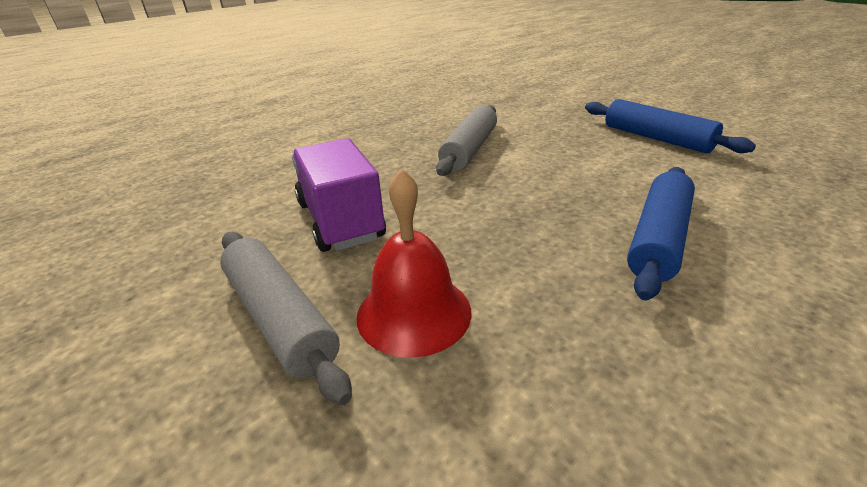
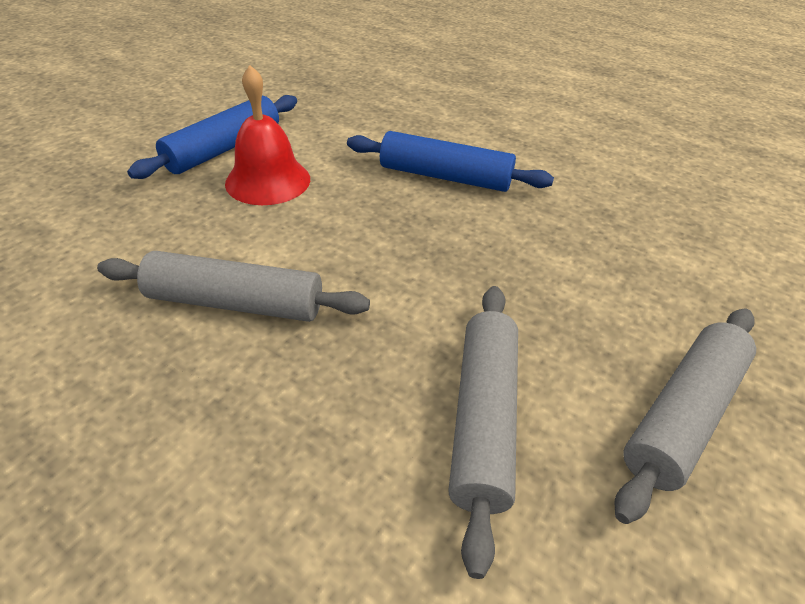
camera: 105 degrees left, 10 degrees up
(340, 220) = (484, 419): purple truck -> grey rolling pin
(414, 312) = (613, 312): red bell -> red bell (268, 180)

